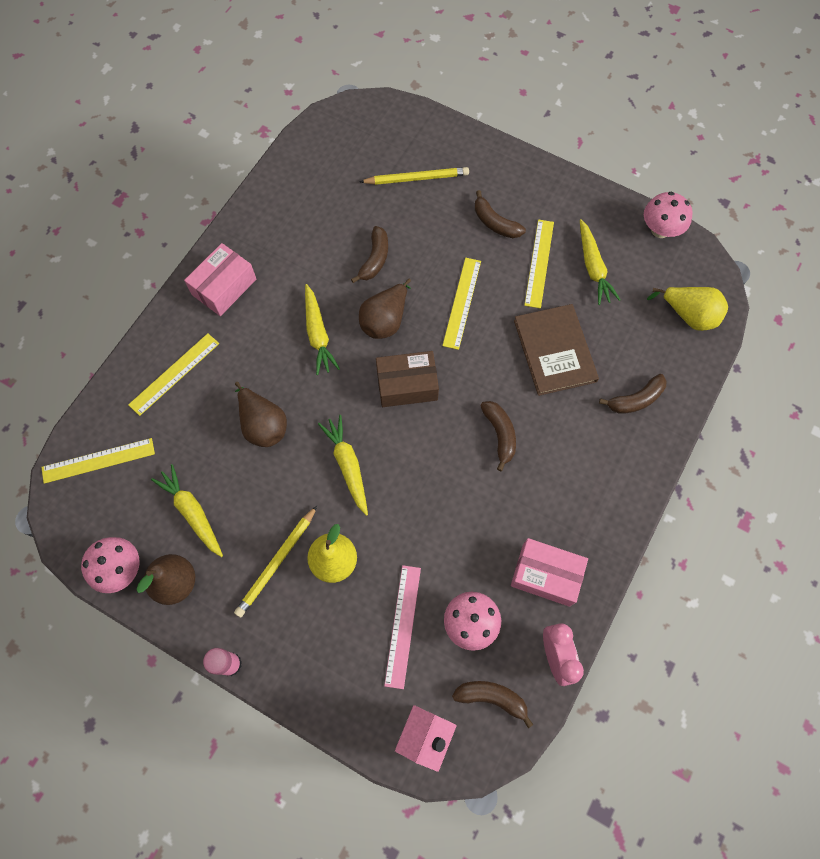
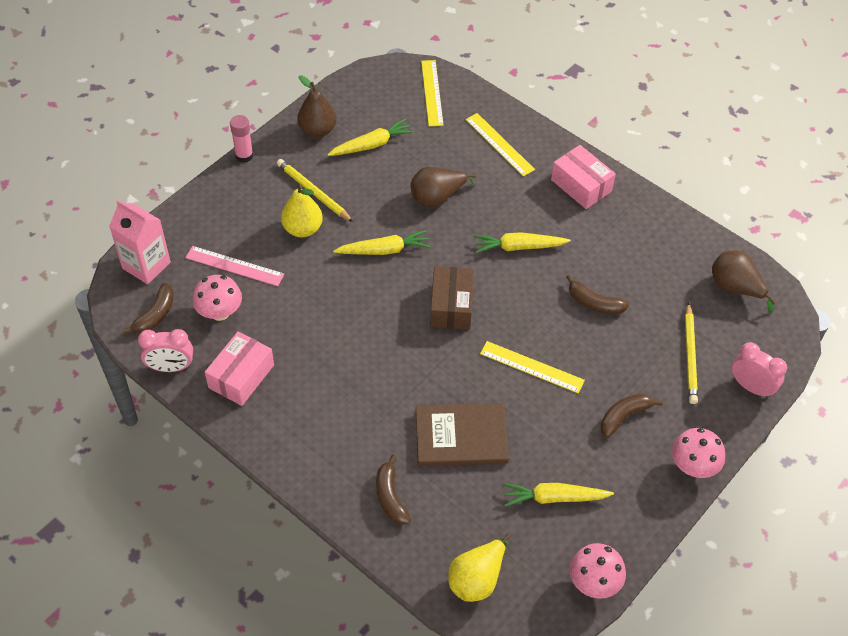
camera: 100 degrees right, 15 degrees down
(121, 569) = (338, 100): pink mushroom -> pink mushroom (693, 466)
(385, 320) = (523, 300): brown pear -> brown pear (735, 288)
(438, 132) = (751, 387): none -> pink clock
(500, 434) = (383, 369): brown banana -> none
(539, 263) = (567, 447): yellow ruler -> none

